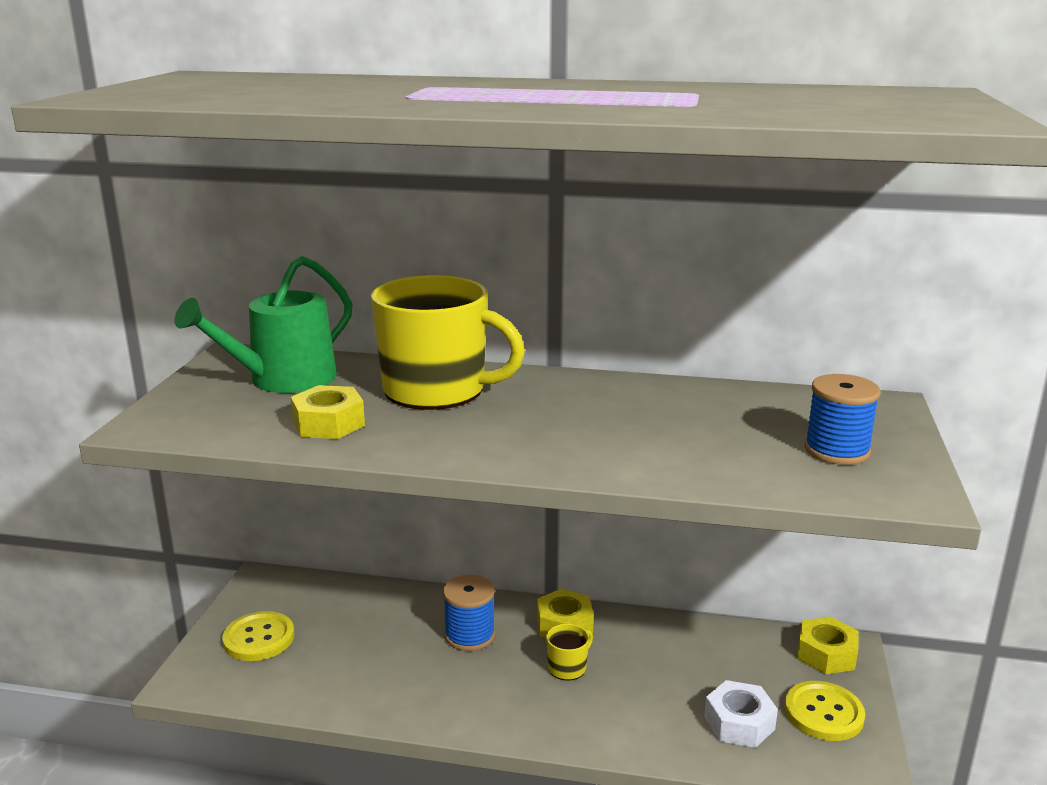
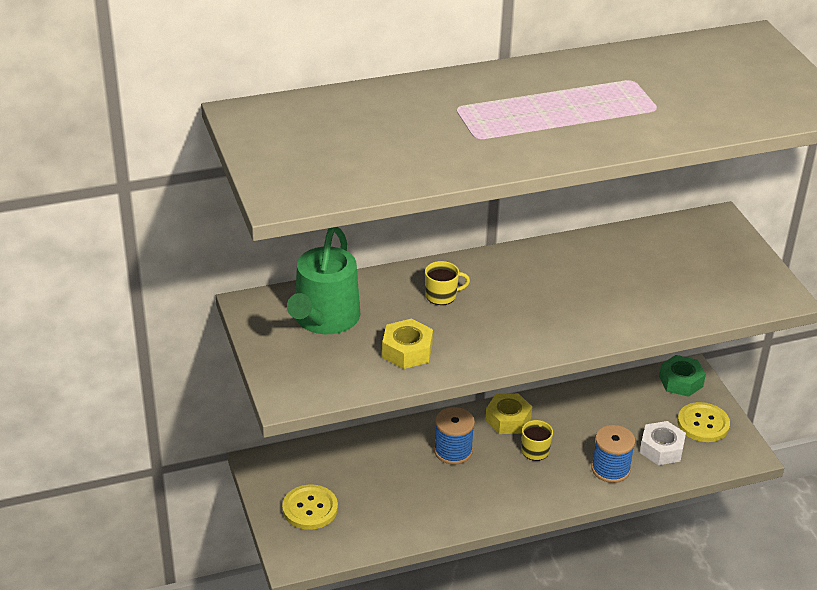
camera: 30 degrees left, 15 degrees up
(437, 390) = (442, 295): yellow mug -> yellow mug, size x0.40
(826, 654) = (681, 381): yellow nut -> green nut
(837, 450) = (720, 273): blue spool -> blue spool (610, 469)

